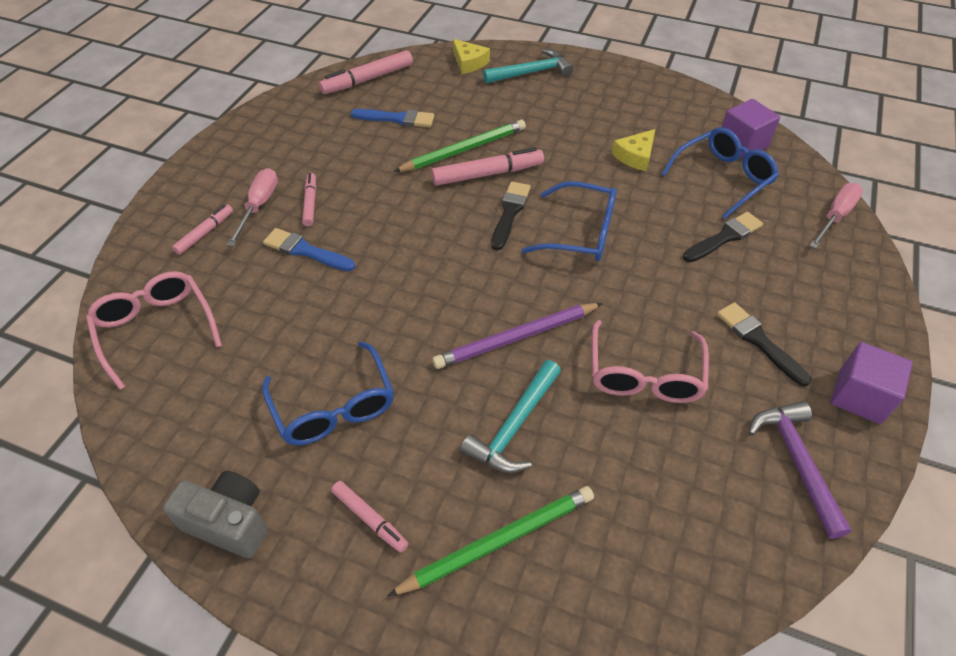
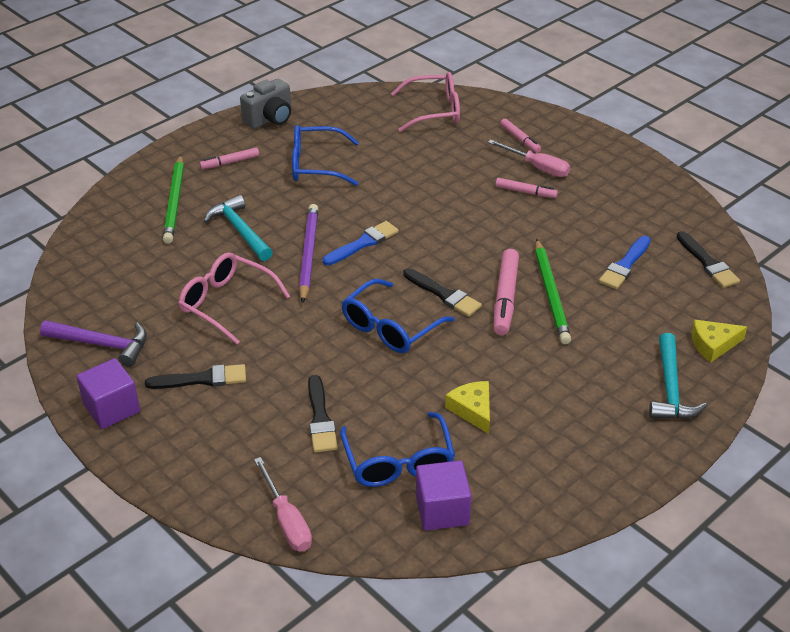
camera: 115 degrees right, 10 degrees down
(306, 251) = (469, 180): blue brush -> blue brush (363, 243)
(367, 79) = (707, 263): pink marker -> black brush

